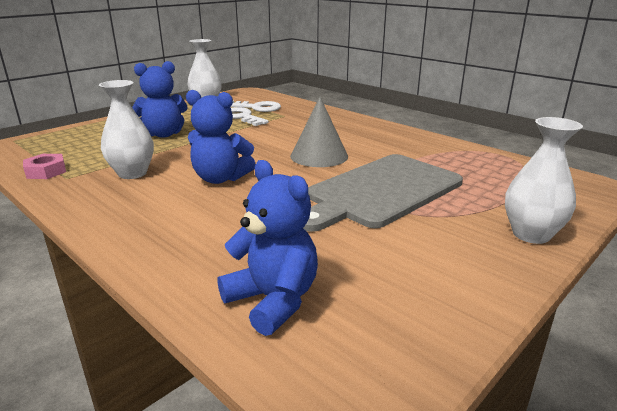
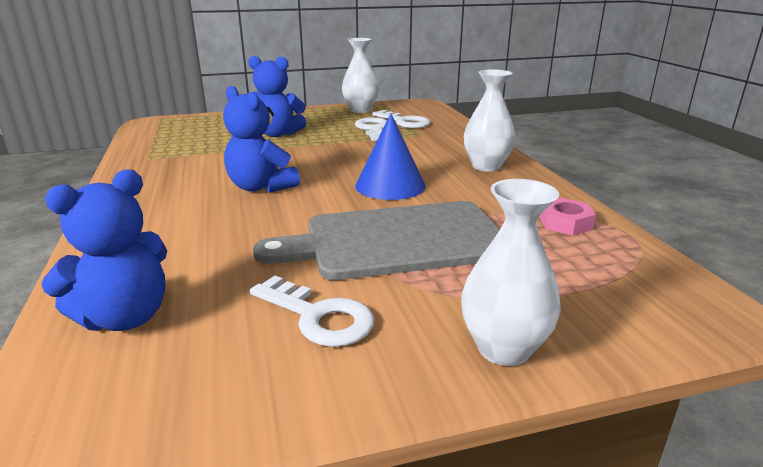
camera: 30 degrees right, 0 degrees up
(46, 171) = (142, 149): pink nut -> pink nut (565, 223)
(132, 173) = (199, 165): white vase -> white vase (486, 166)
(273, 300) = (125, 317): blue teddy bear -> blue teddy bear turned 60 degrees clockwise
(319, 156) = (390, 185): grey cone -> blue cone
(407, 252) = (318, 316): none -> white key

